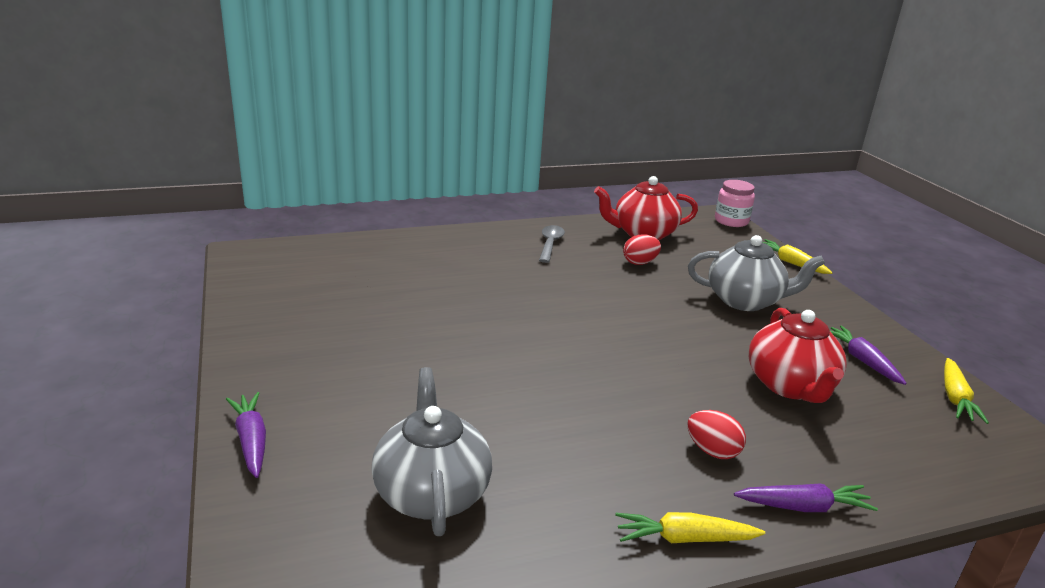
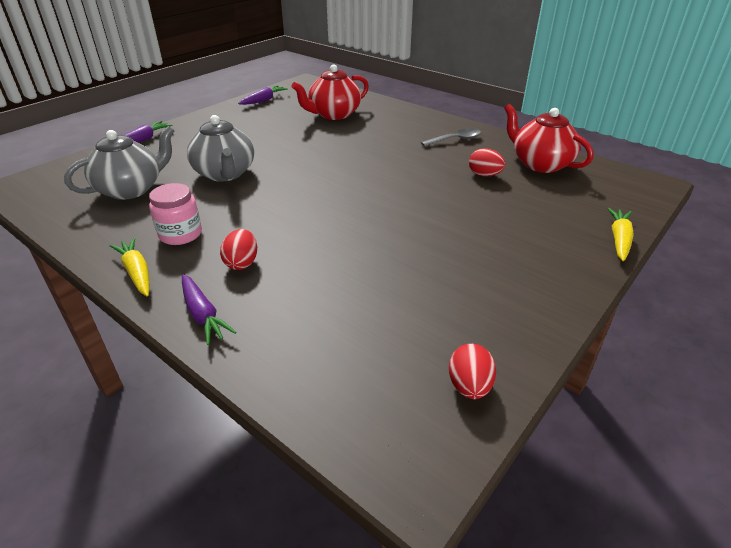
camera: 60 degrees right, 10 degrees up
(731, 221) = (653, 192): pink jar -> pink jar (180, 234)
(745, 301) = (493, 231): grey teapot -> grey teapot (225, 174)
(790, 386) = (371, 280): red teapot -> red teapot (333, 114)
(862, 360) = (469, 313): purple carrot -> purple carrot (264, 100)
(955, 398) = (469, 386): yellow carrot -> red egg

